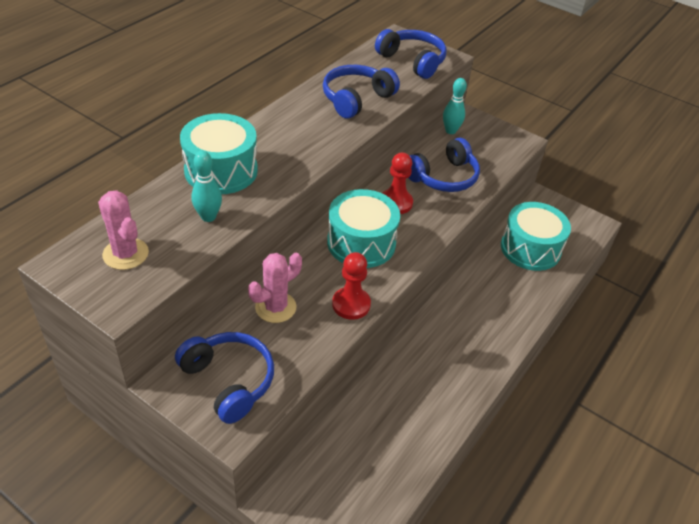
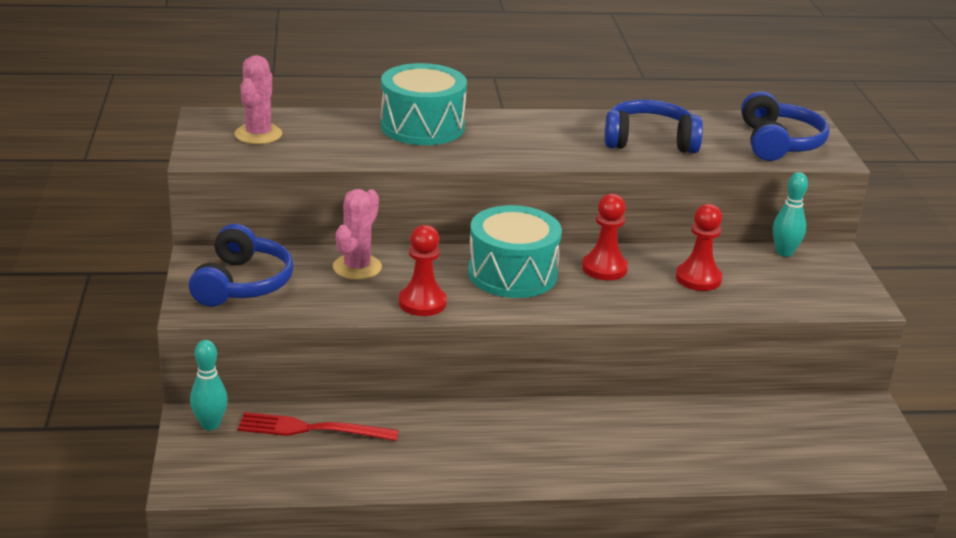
camera: 50 degrees right, 15 degrees down
(208, 217) = (356, 146): turquoise bowling pin -> turquoise bowling pin (210, 424)
(275, 307) = (357, 267): pink cactus -> pink cactus turned 75 degrees counterclockwise
(349, 442) = (310, 429): none -> red fork
(443, 177) = (698, 278): blue headphones -> red pawn
(530, 248) = (763, 433): turquoise drum -> none

